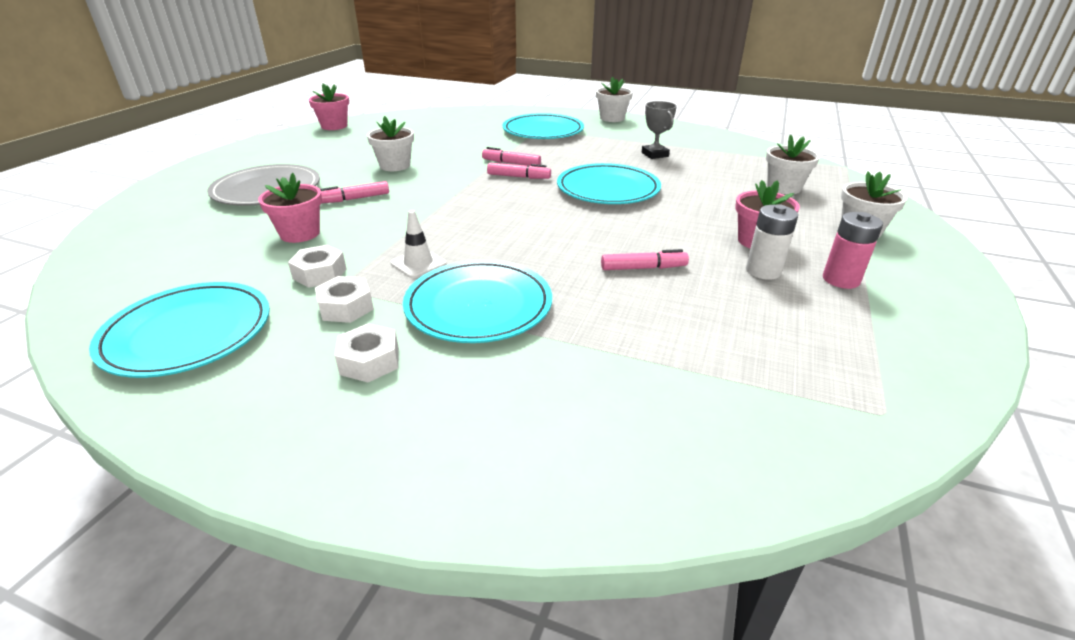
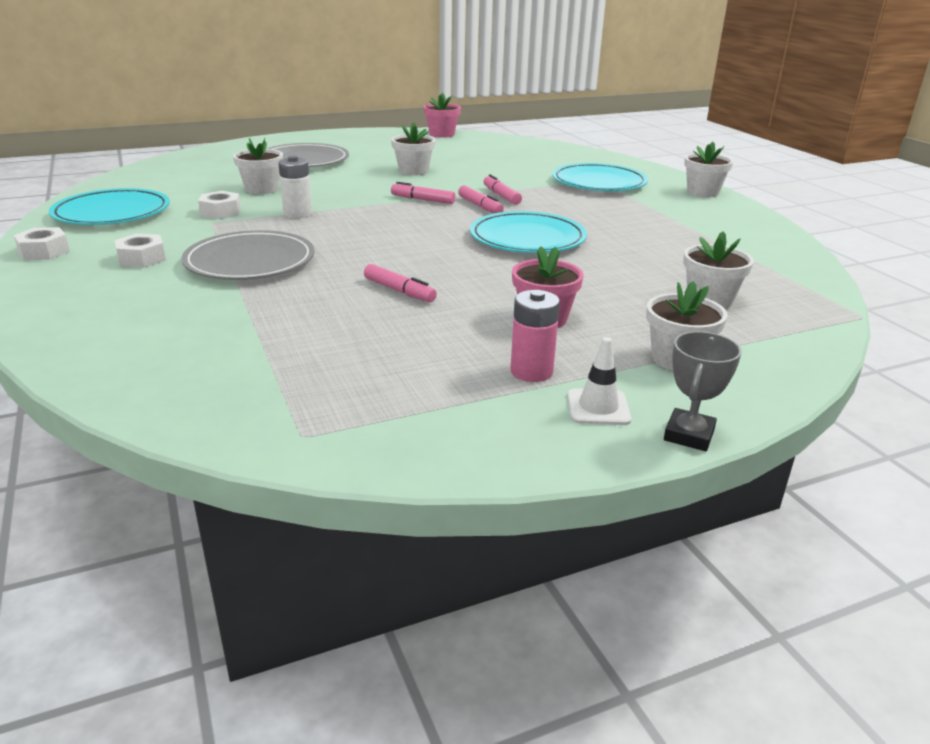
camera: 45 degrees right, 5 degrees down
(300, 233) = (262, 189): pink flower pot -> white flower pot
(346, 307) = (192, 232): white nut -> white nut (44, 252)
(354, 199) = (337, 182): pink marker -> pink marker (422, 200)
(418, 263) = (277, 228): white traffic cone -> white traffic cone (598, 407)
(478, 305) = (250, 261): turquoise plate -> grey plate
(655, 154) = (653, 231): grey trophy -> grey trophy (689, 435)
(763, 271) = (483, 335): white battery -> white battery (297, 214)

